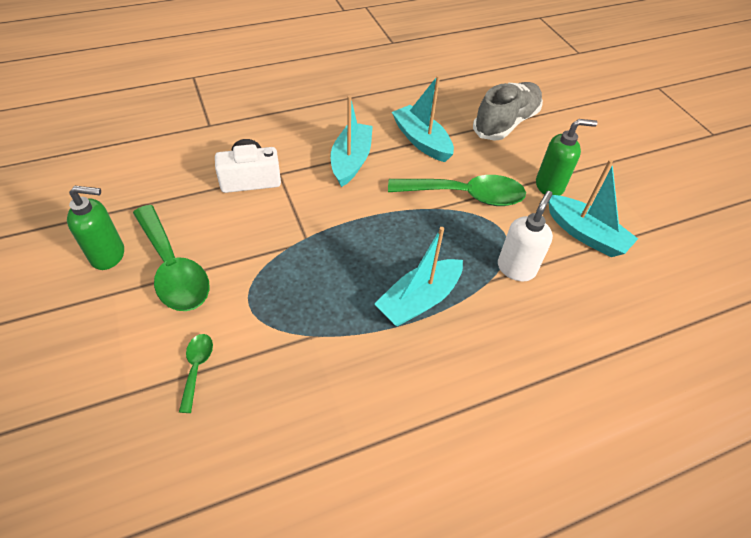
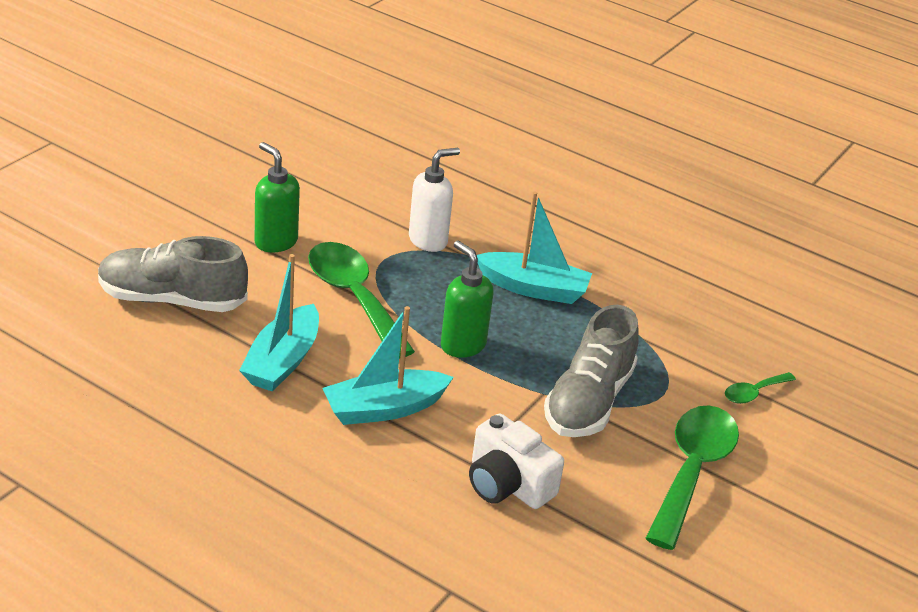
camera: 125 degrees left, 15 degrees down
(109, 255) = (738, 535): green soap dispenser -> green soap dispenser (462, 345)
(278, 256) = (588, 401): none -> grey shoe
(516, 268) = (428, 240): white soap dispenser -> white soap dispenser turned 150 degrees clockwise
(585, 234) = (333, 207): turquoise boat -> none

